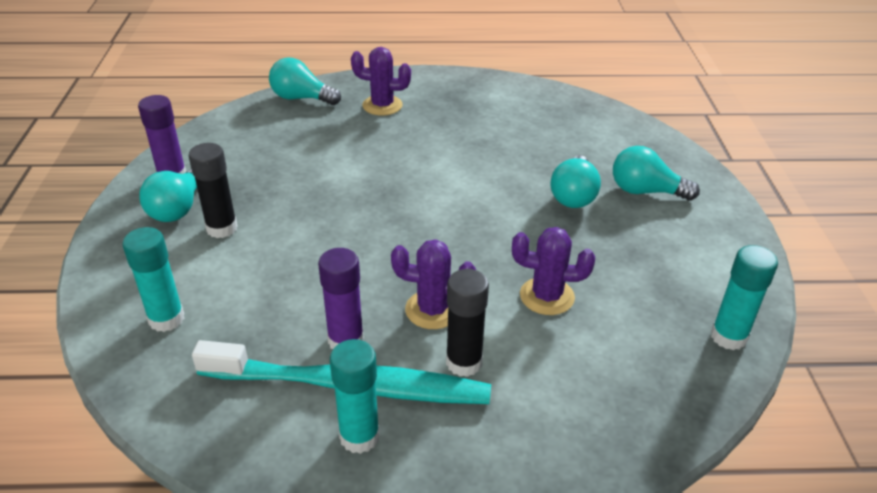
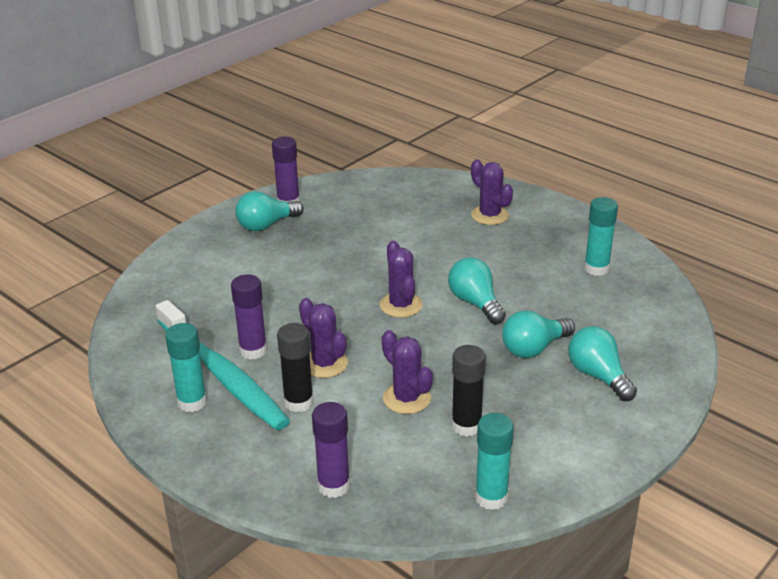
camera: 45 degrees right, 5 degrees down
(166, 319) = (182, 285): turquoise glue stick -> turquoise glue stick (596, 268)
(222, 228) = (274, 249): black glue stick -> black glue stick (466, 426)
(301, 98) = (439, 185): turquoise light bulb -> turquoise light bulb (475, 303)
(420, 217) = (401, 305): none -> purple cactus
(610, 420) = (333, 486): none -> purple glue stick

